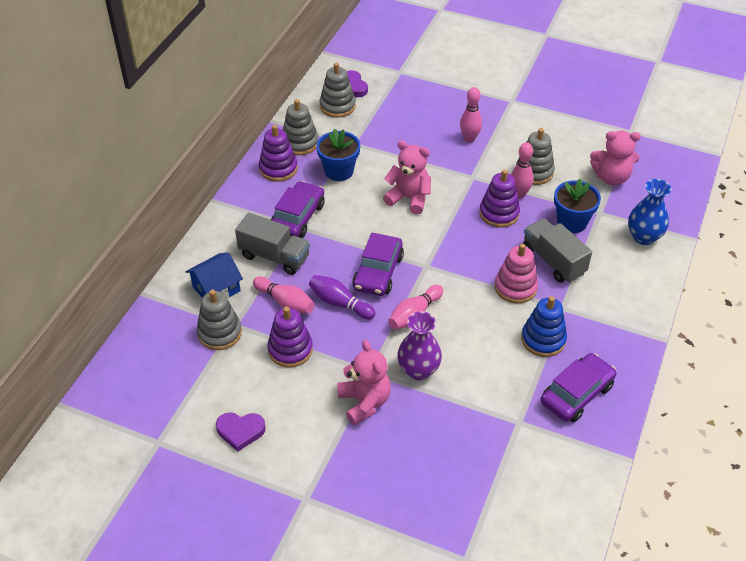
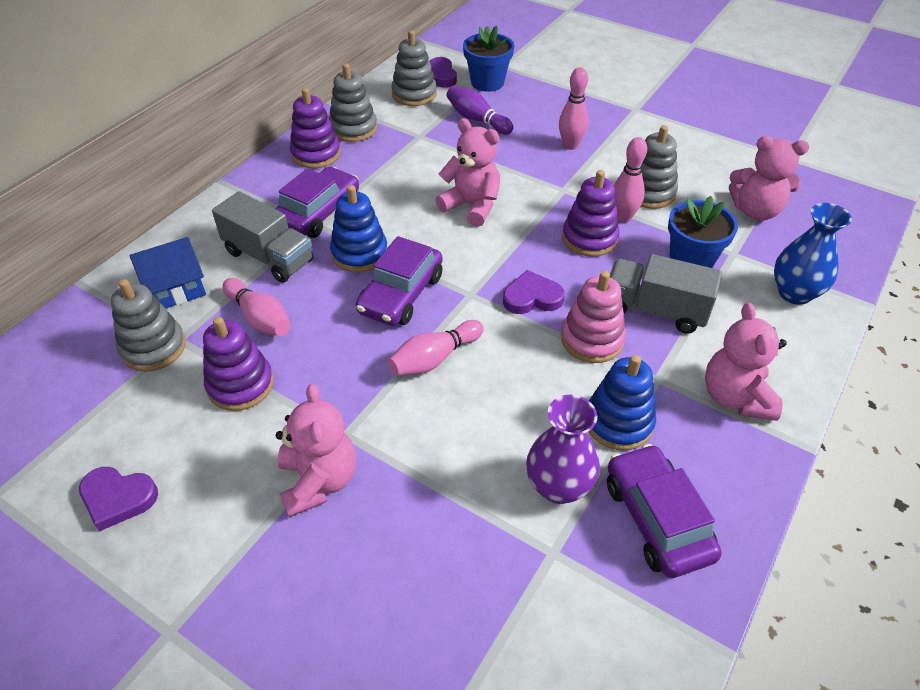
camera: 10 degrees right, 0 degrees up
(339, 171) = (391, 165): blue flower pot -> blue flower pot (487, 82)
(339, 246) = (359, 253): none -> blue stacking toy
(340, 303) = (334, 329): purple bowling pin -> purple bowling pin (477, 119)
(418, 370) = (416, 442): purple vase -> purple vase (558, 486)
(469, 263) = (532, 297): none -> purple heart
(553, 261) = (655, 310): grey truck -> grey truck turned 45 degrees counterclockwise
(576, 394) = (657, 519): purple car -> purple car turned 75 degrees counterclockwise
(613, 313) = (735, 397): none -> pink teddy bear

